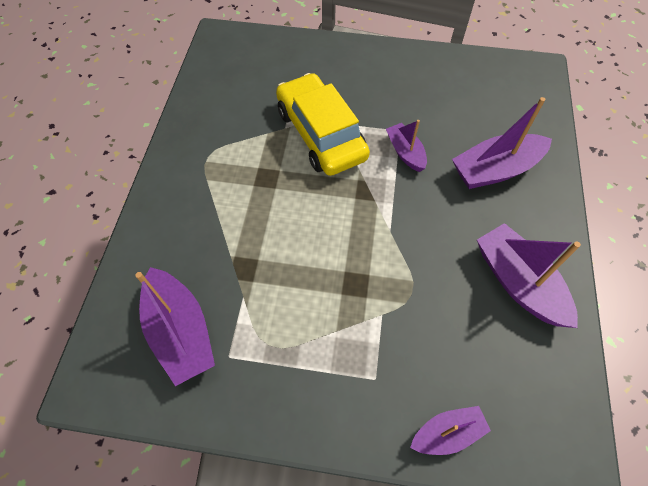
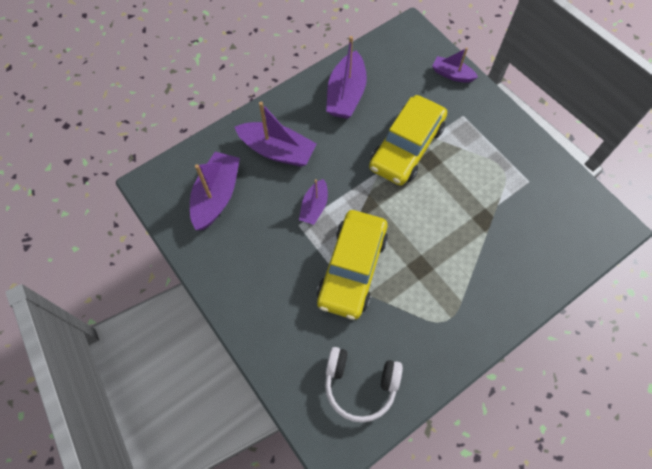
camera: 135 degrees left, 5 degrees up
(180, 332) = (547, 214): purple boat -> purple boat (216, 196)
(237, 74) = (360, 384): none -> white headphones
(393, 278) = (406, 147): none -> yellow car

